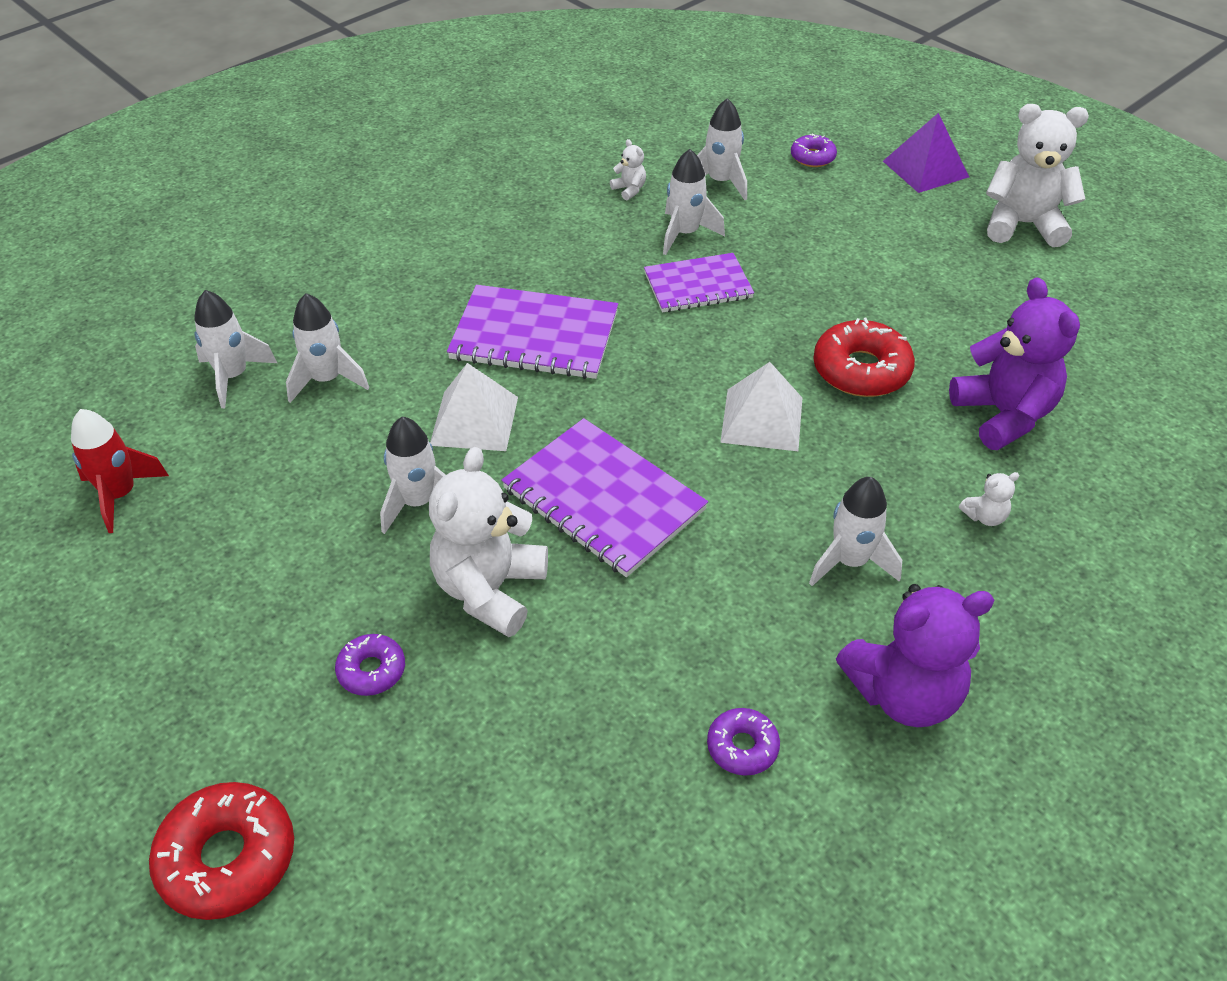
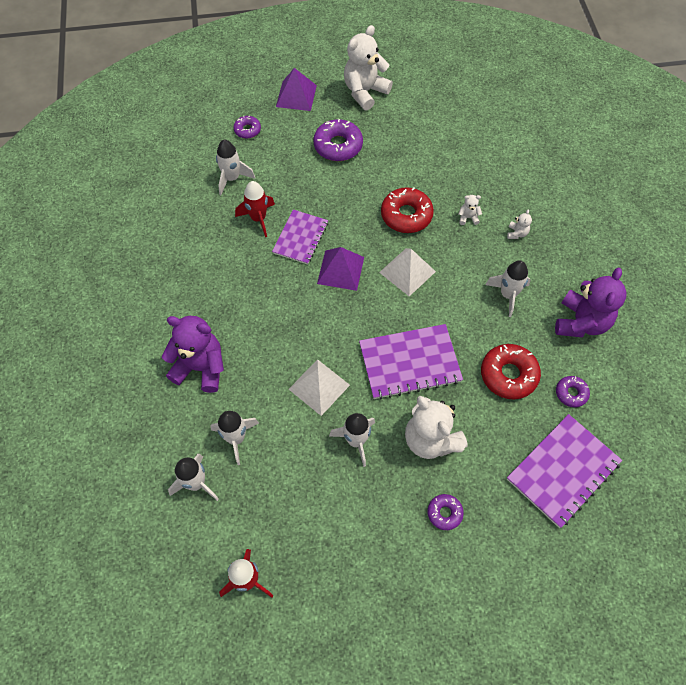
camera: 55 degrees left, 15 degrees up
(227, 858) = (508, 622): red donut -> red donut (508, 375)
(534, 336) = (279, 327): purple notebook -> purple notebook (563, 471)
(629, 190) = (202, 219): white teddy bear -> white teddy bear (468, 217)
(685, 234) = (258, 218): white rocket -> red rocket
(688, 349) = (340, 270): none -> purple pyramid
(894, 245) = (338, 146): none -> purple donut
(1003, 415) = (469, 186): purple teddy bear -> purple teddy bear (200, 367)

